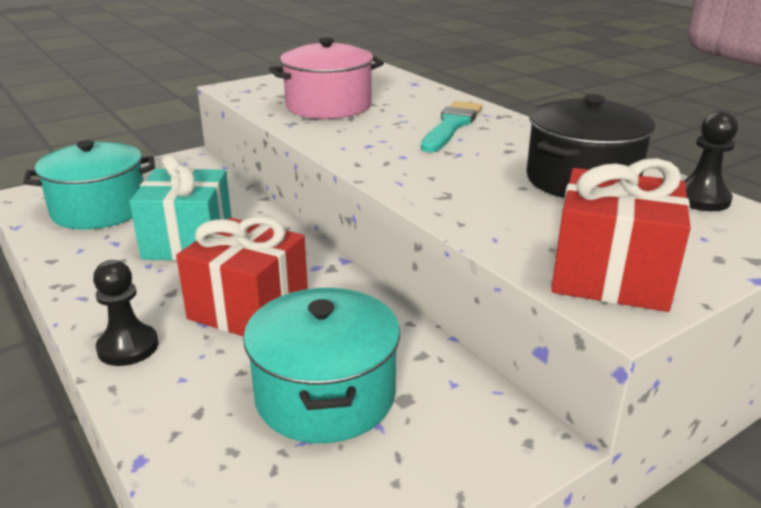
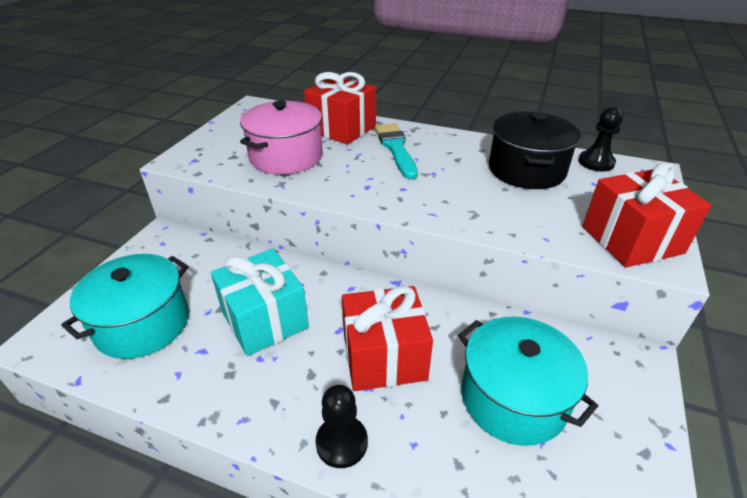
camera: 35 degrees left, 10 degrees up
(420, 99) = (342, 129): none -> red gift

